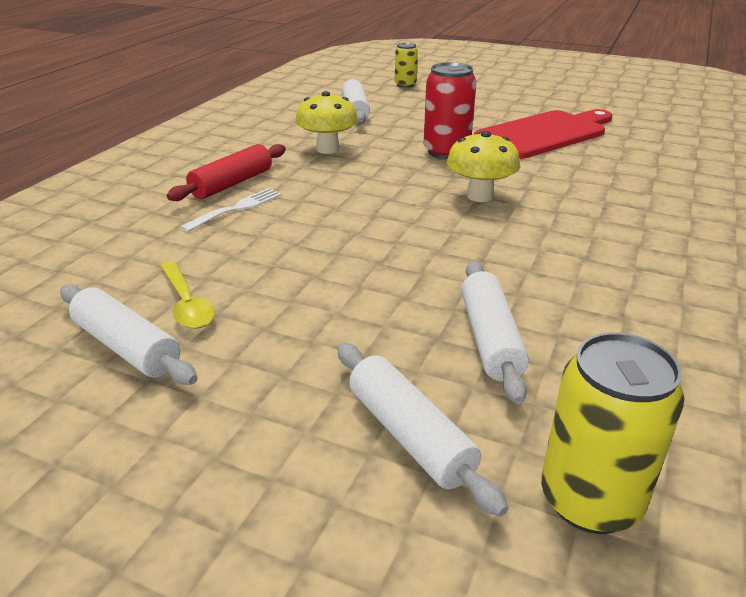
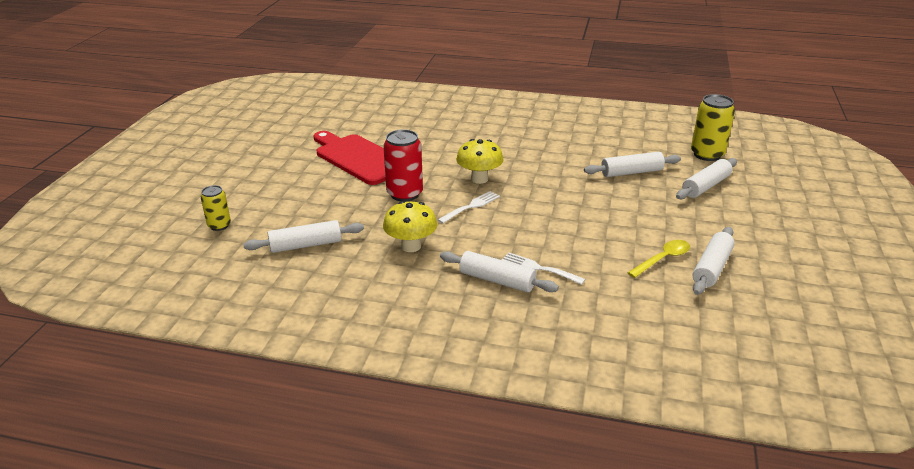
camera: 100 degrees left, 0 degrees up
(232, 184) = (497, 280): red rolling pin -> white rolling pin
(403, 184) = (471, 206): none -> white fork

